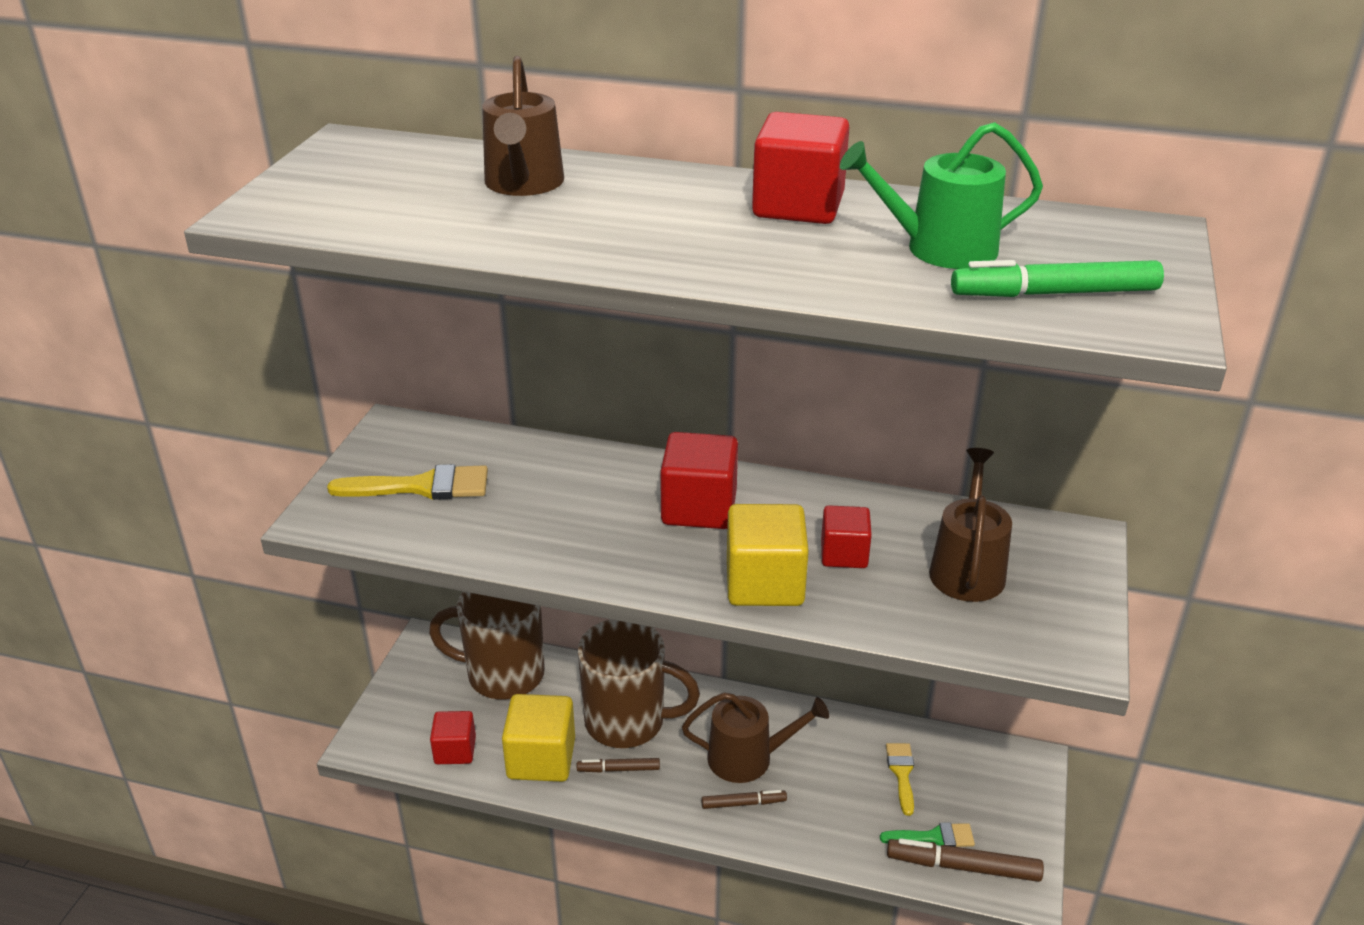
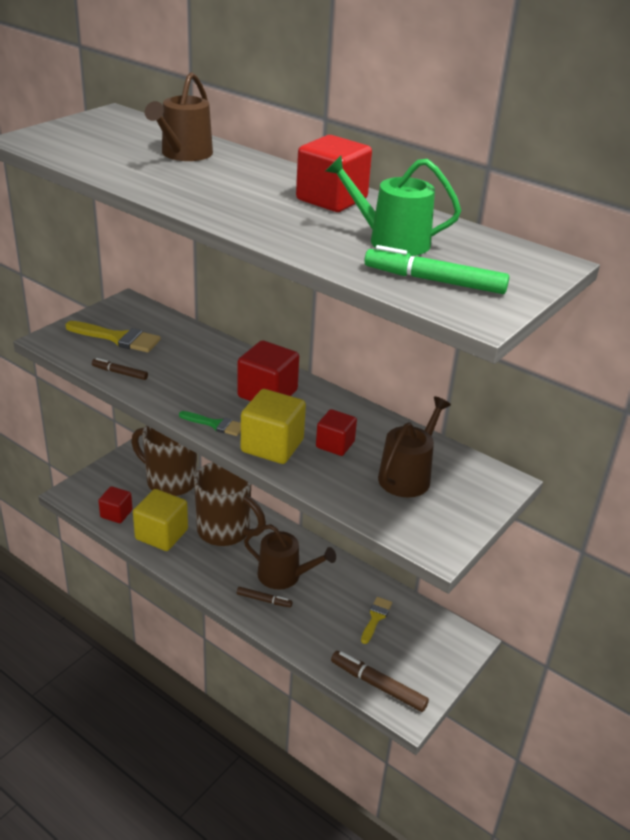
camera: 20 degrees right, 0 degrees up
(618, 769) = (202, 555): brown marker -> brown marker (120, 373)
(934, 837) = (371, 661): green brush -> green brush (215, 424)

